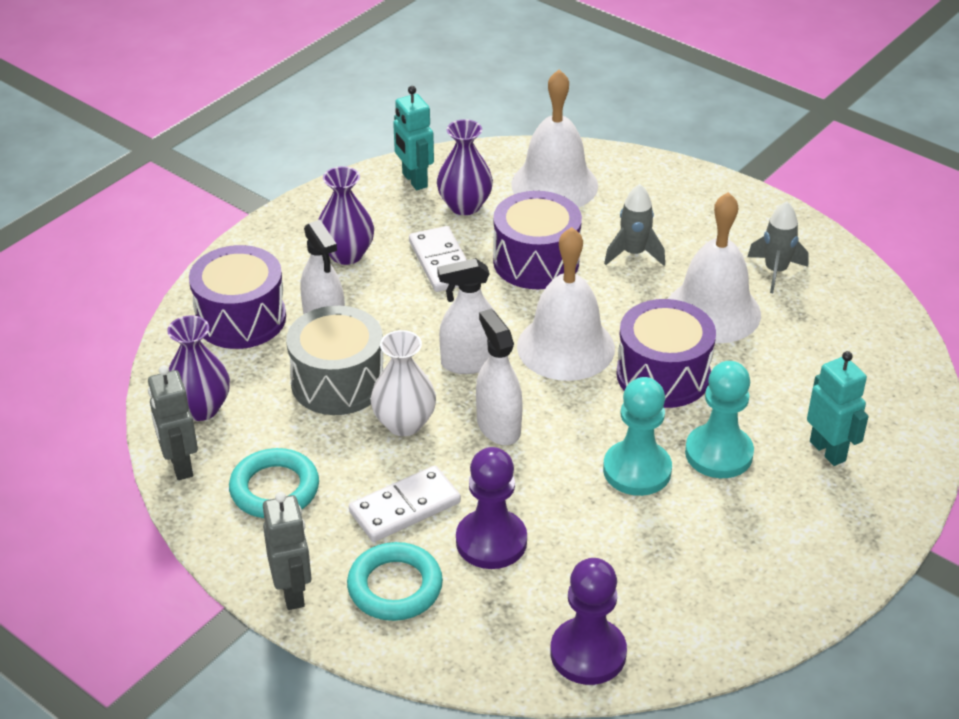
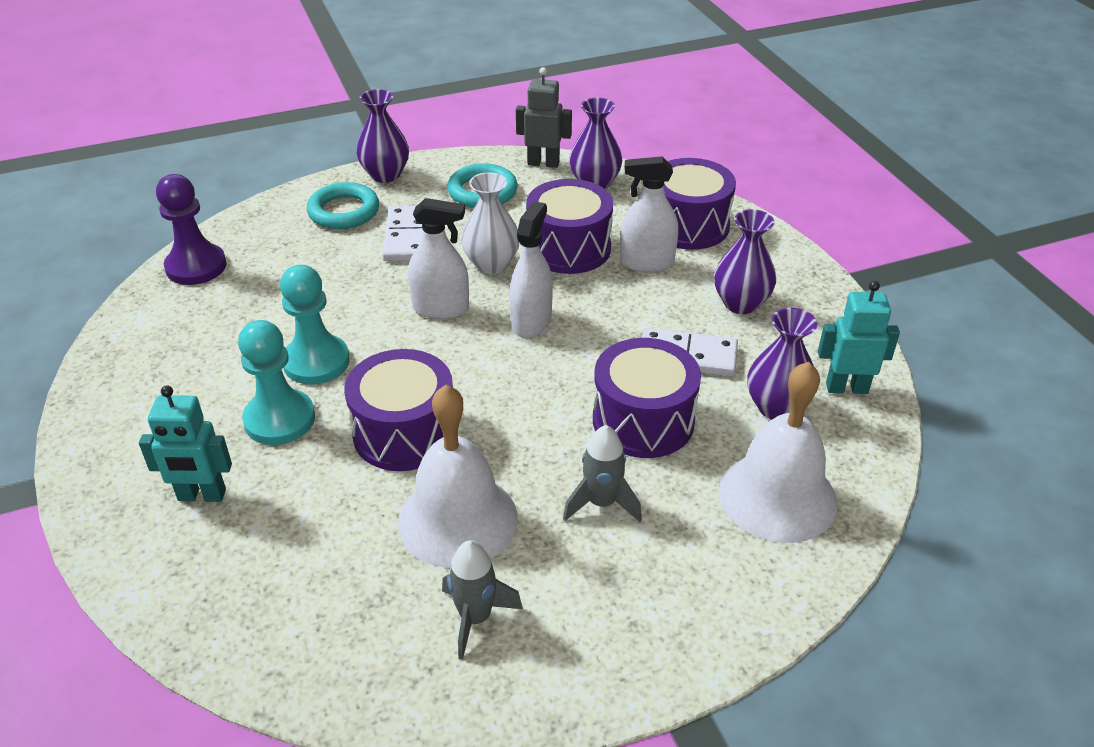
camera: 120 degrees right, 0 degrees up
(293, 592) = (385, 175): grey robot -> purple vase
(338, 382) = (568, 248): grey drum -> purple drum
(491, 541) = (333, 262): purple pawn -> none
(565, 347) = (500, 386): white bell -> none

